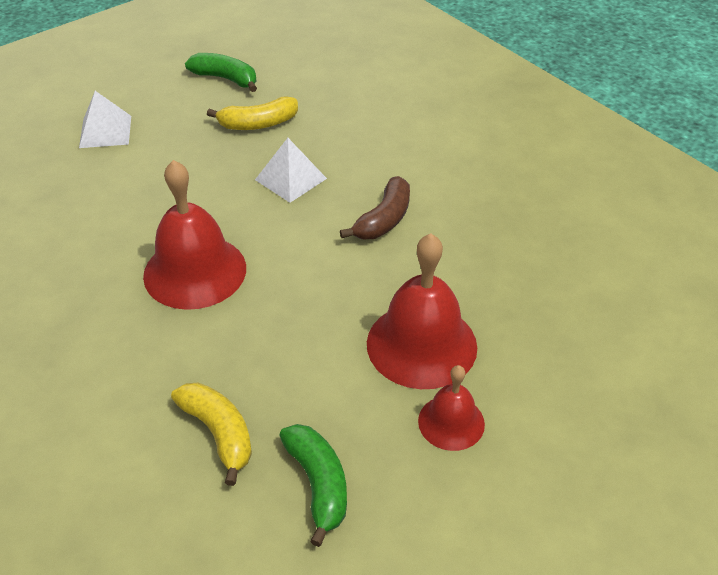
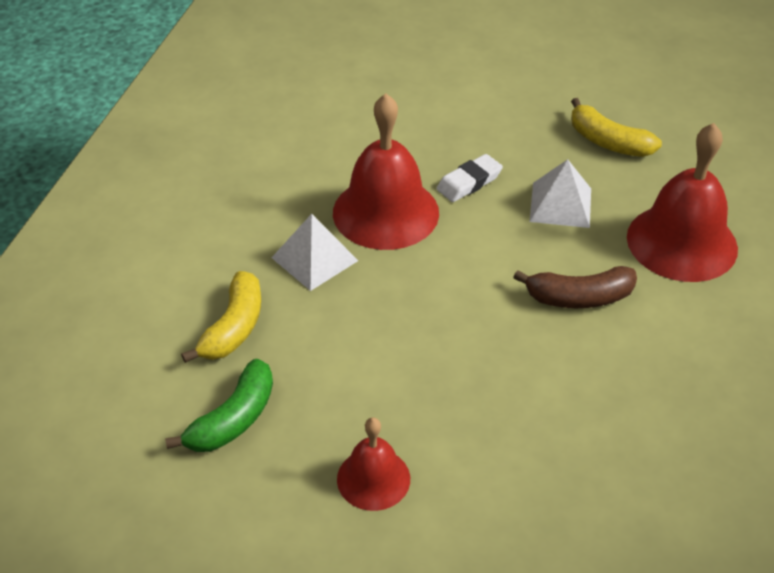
camera: 55 degrees right, 0 degrees up
(105, 131) = (487, 62): white pyramid -> white pyramid (314, 259)
(217, 210) = (469, 182): none -> white eraser
(226, 79) = (643, 86): green banana -> none
(421, 344) = (446, 409): red bell -> red bell (682, 242)

